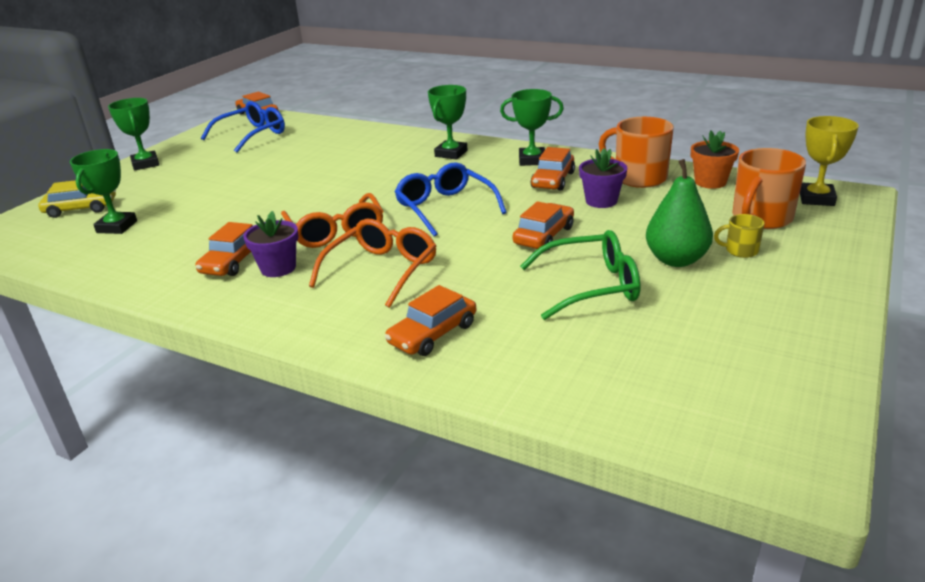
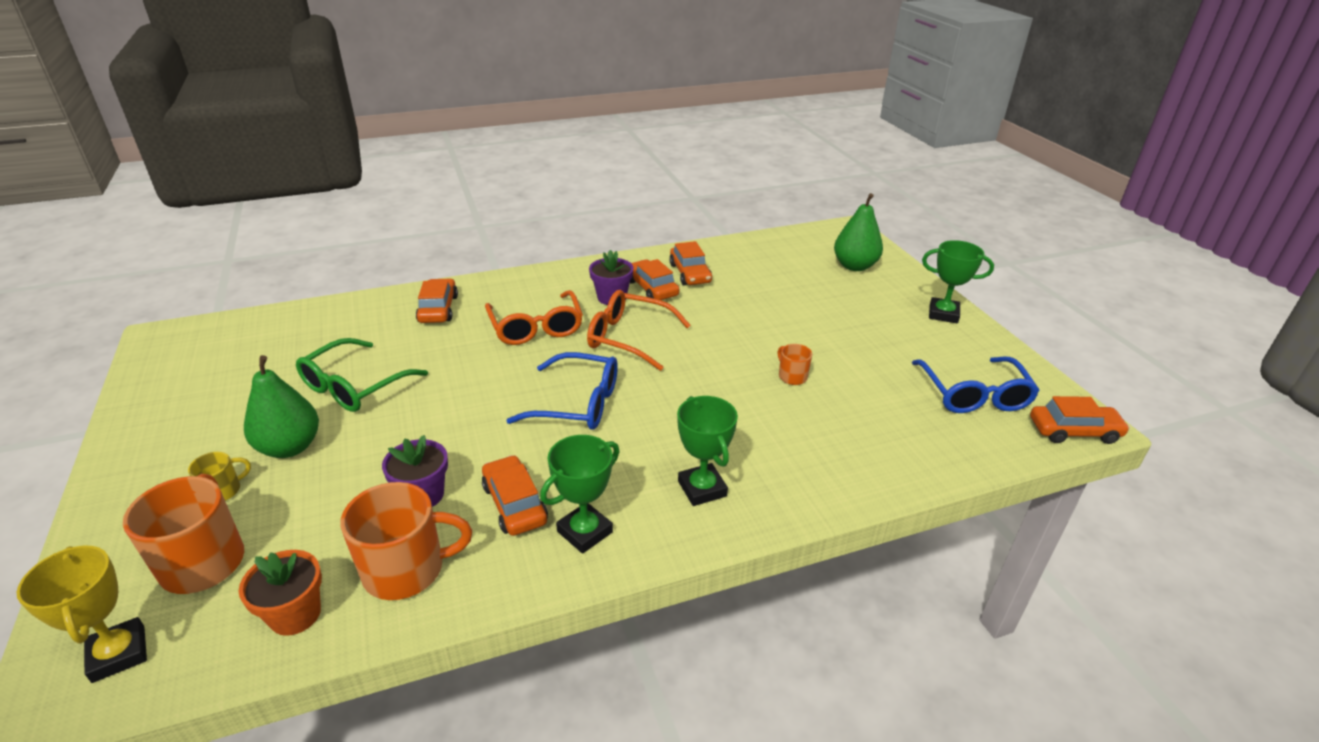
camera: 130 degrees right, 5 degrees up
(81, 209) = (854, 266): yellow car -> green pear
(117, 227) = (790, 269): green trophy -> none
(303, 172) = (792, 376): none -> orange mug
(544, 236) = (442, 417): orange car -> orange car (690, 273)

